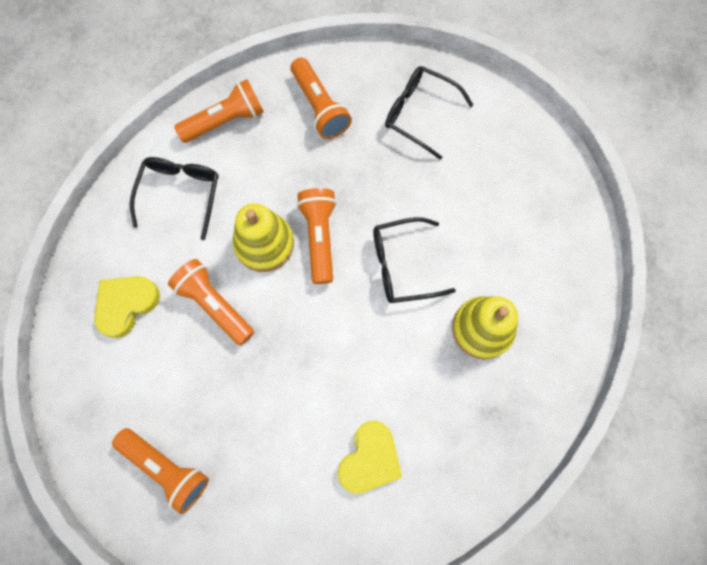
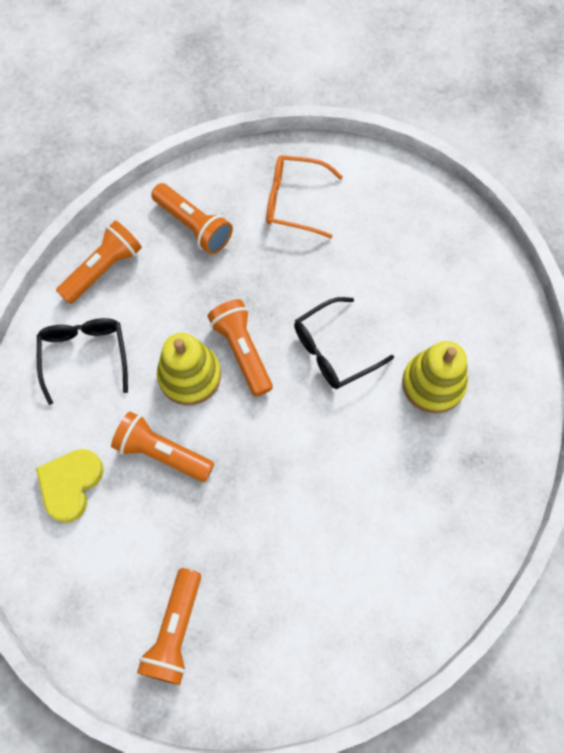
camera: 20 degrees left, 5 degrees down
(167, 468) = (175, 630): orange flashlight -> orange flashlight turned 90 degrees clockwise
(370, 459) = (374, 546): yellow heart -> none
(419, 113) = (294, 201): black glasses -> orange glasses

